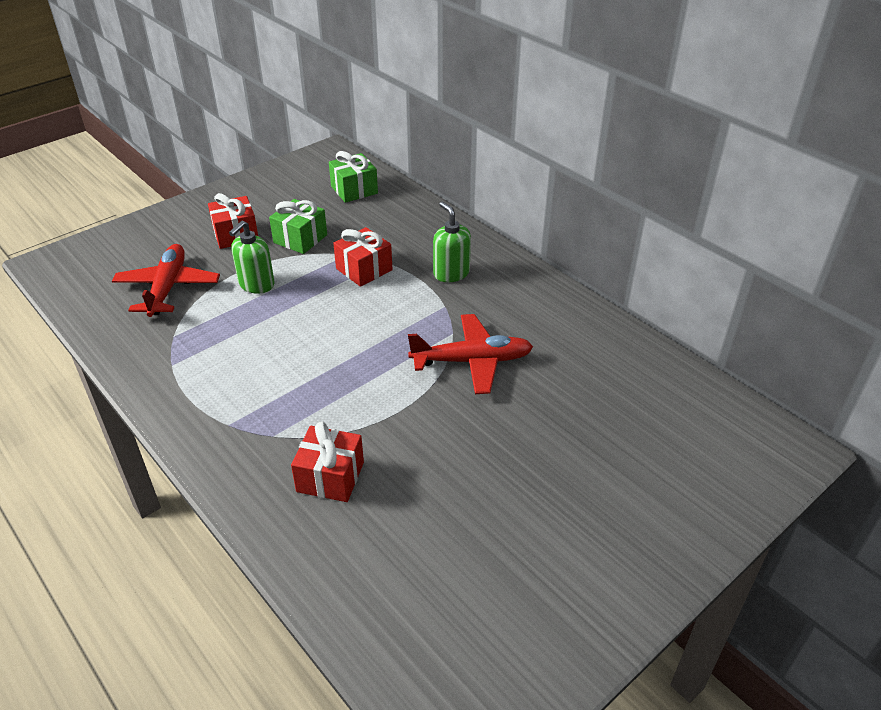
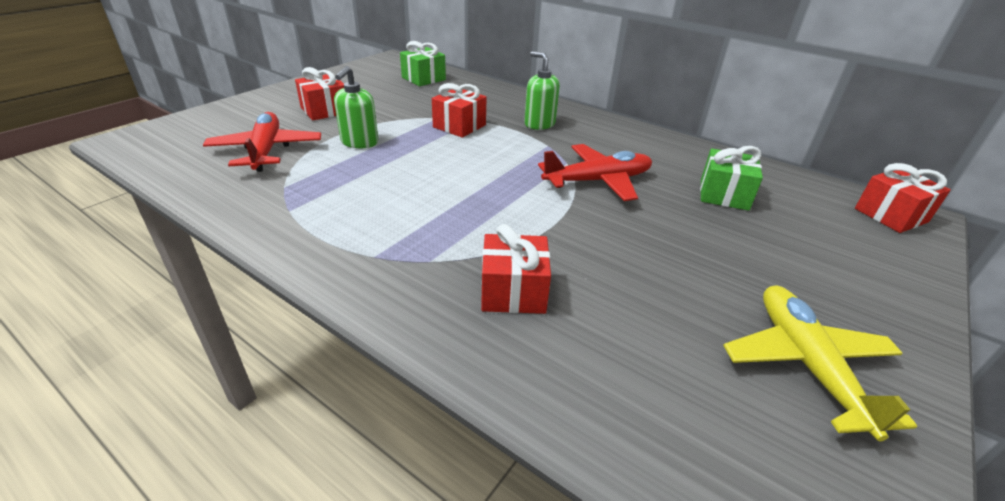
camera: 15 degrees left, 5 degrees down
(300, 239) = (389, 110): green gift -> green gift (724, 194)
(542, 584) = (806, 364): none -> yellow plane
(764, 443) = (891, 215): none -> red gift

